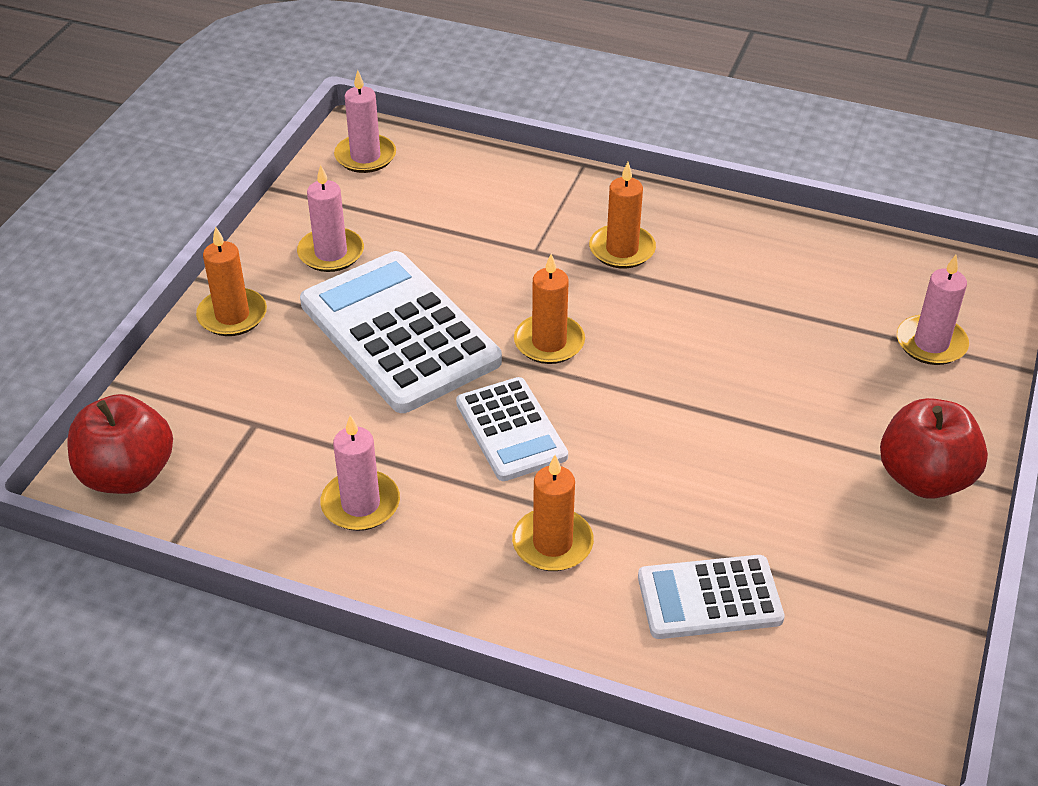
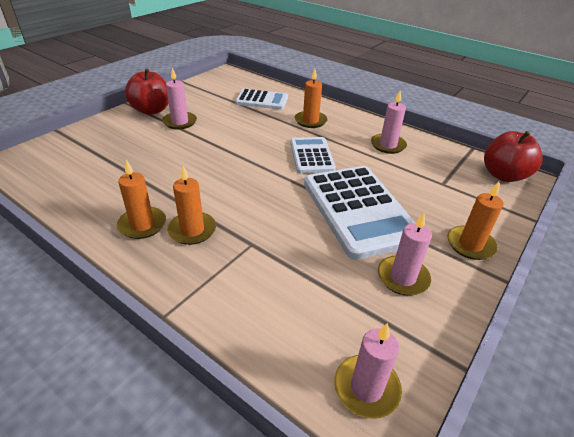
camera: 165 degrees left, 5 degrees down
(549, 342) = (273, 187): orange candle -> orange candle (142, 225)
(931, 343) = (82, 147): pink candle -> pink candle (180, 122)

